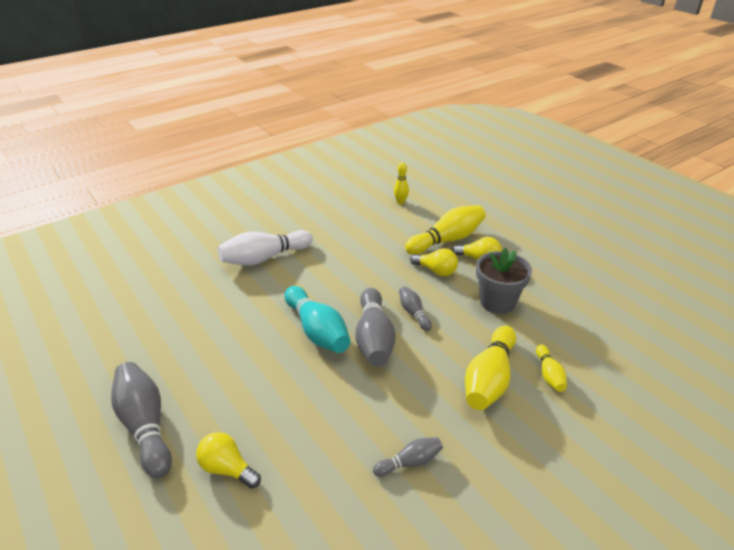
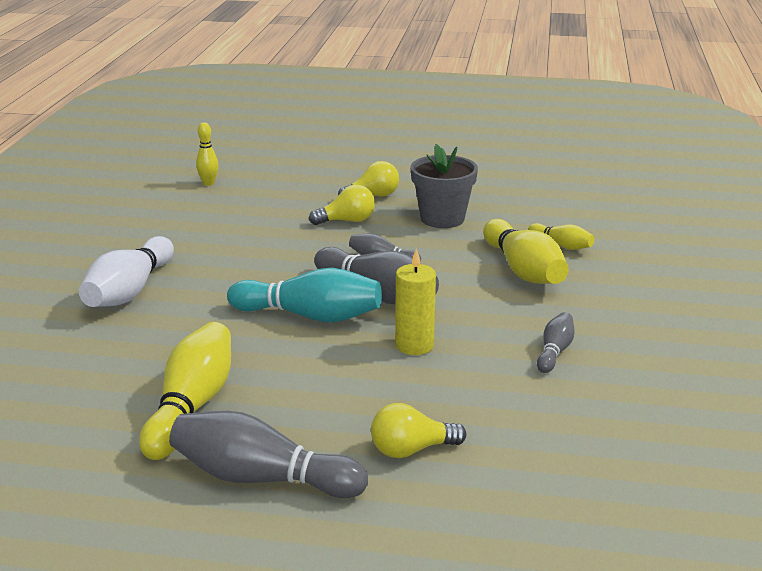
camera: 45 degrees left, 10 degrees down
(338, 392) = (414, 345): none -> yellow candle
(447, 240) = (315, 194): yellow bowling pin -> yellow bowling pin (191, 407)

